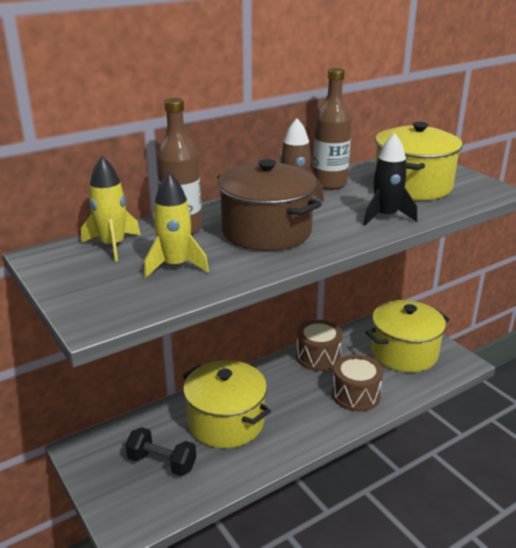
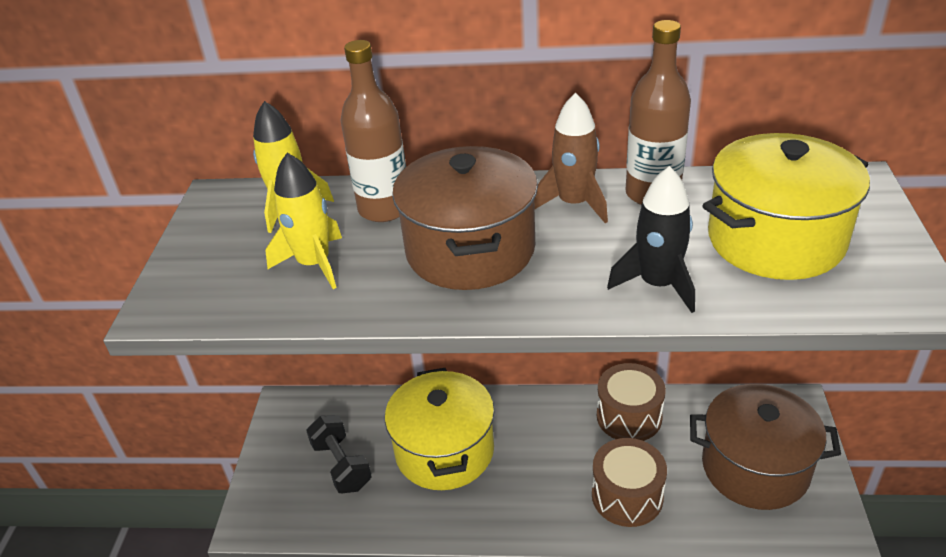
camera: 40 degrees right, 10 degrees up
(404, 353) = (755, 467): yellow pot -> brown pot

